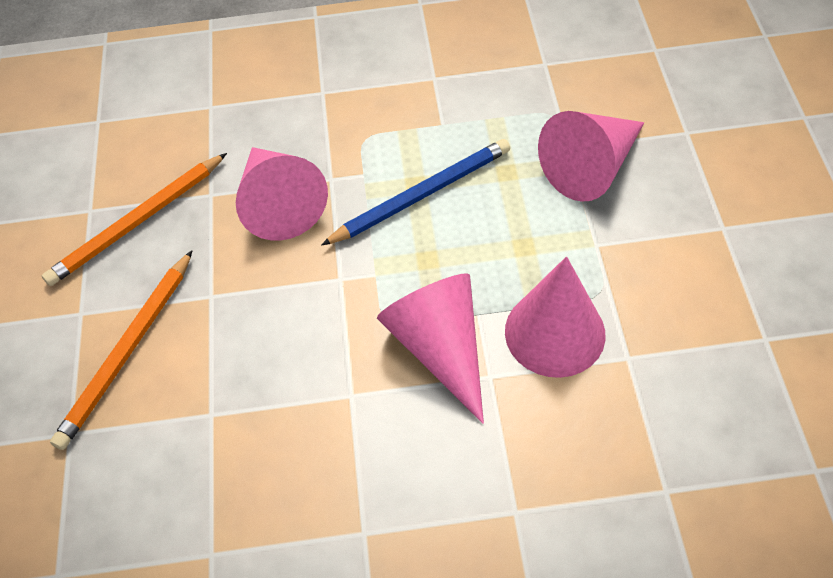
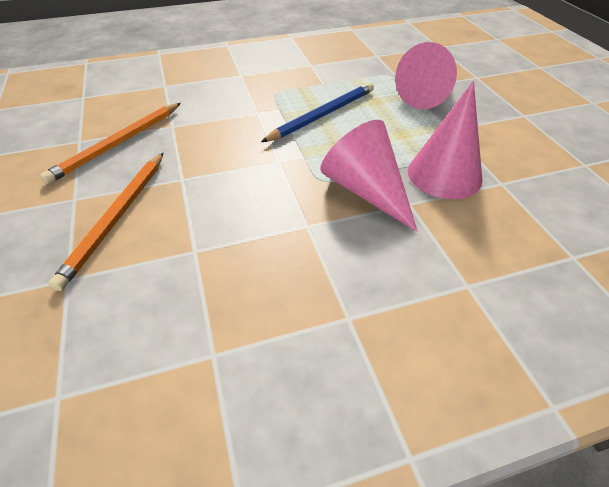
camera: 15 degrees left, 10 degrees down
(279, 203) = (223, 126): pink cone -> none

